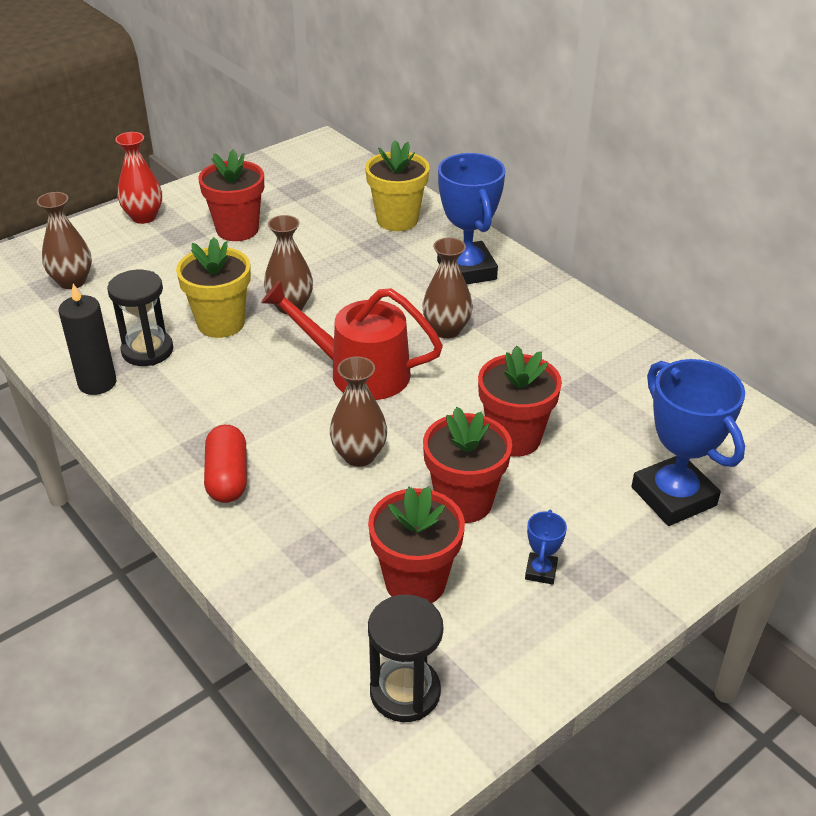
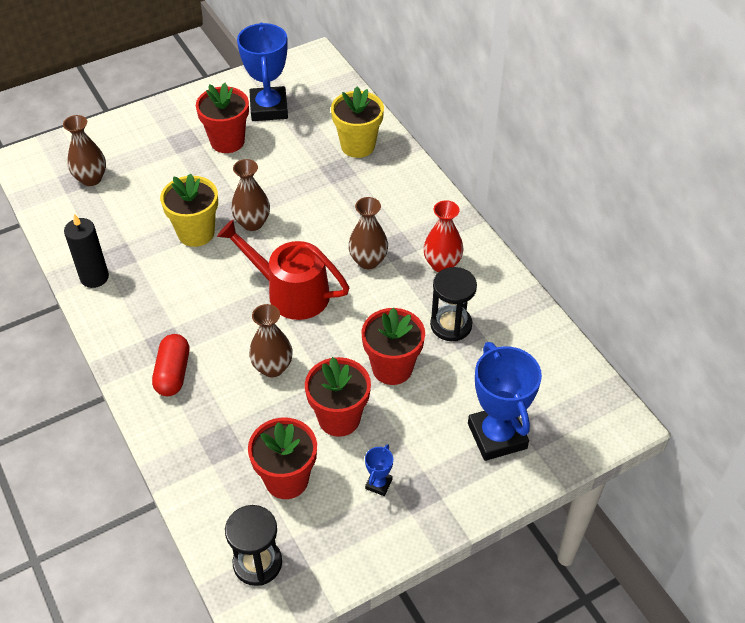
camera: 10 degrees right, 10 degrees up
(144, 217) = (156, 120): red vase -> red vase (442, 264)
(147, 350) = (136, 252): black hourglass -> black hourglass (451, 325)
(466, 270) = (400, 204): blue trophy -> blue trophy (269, 108)

